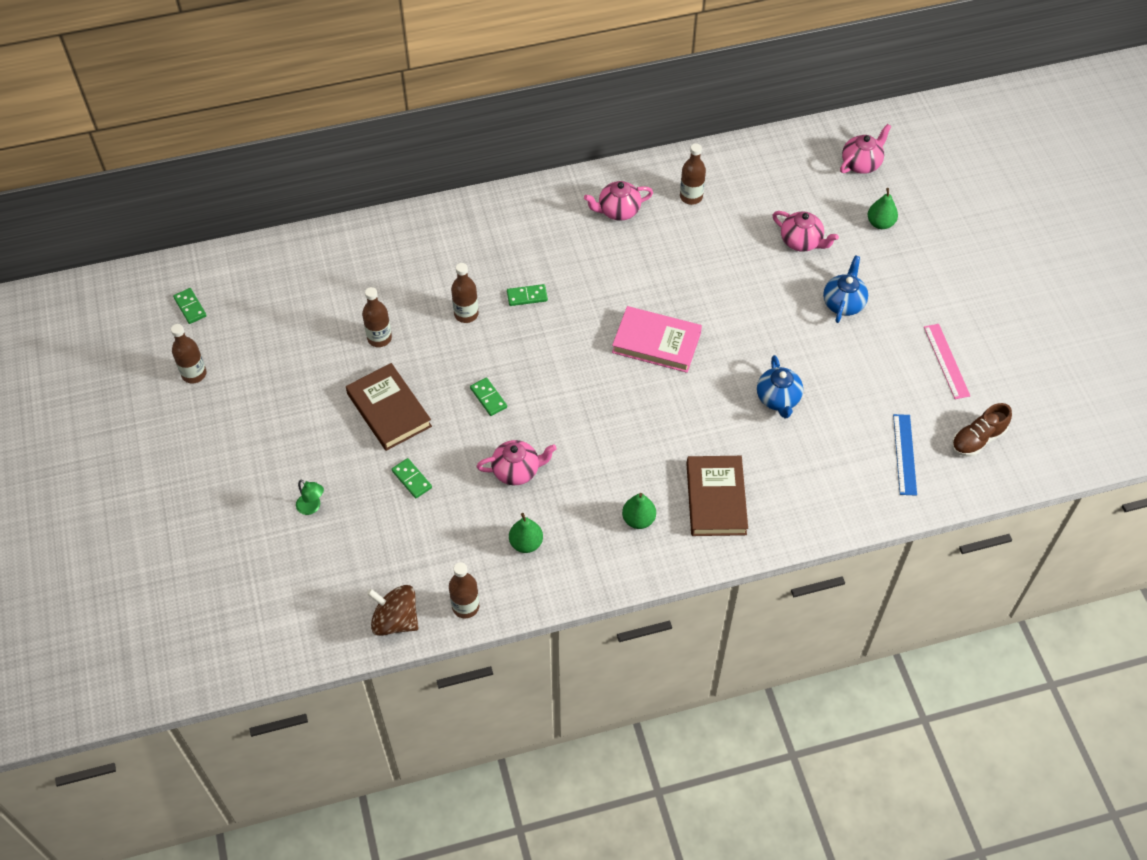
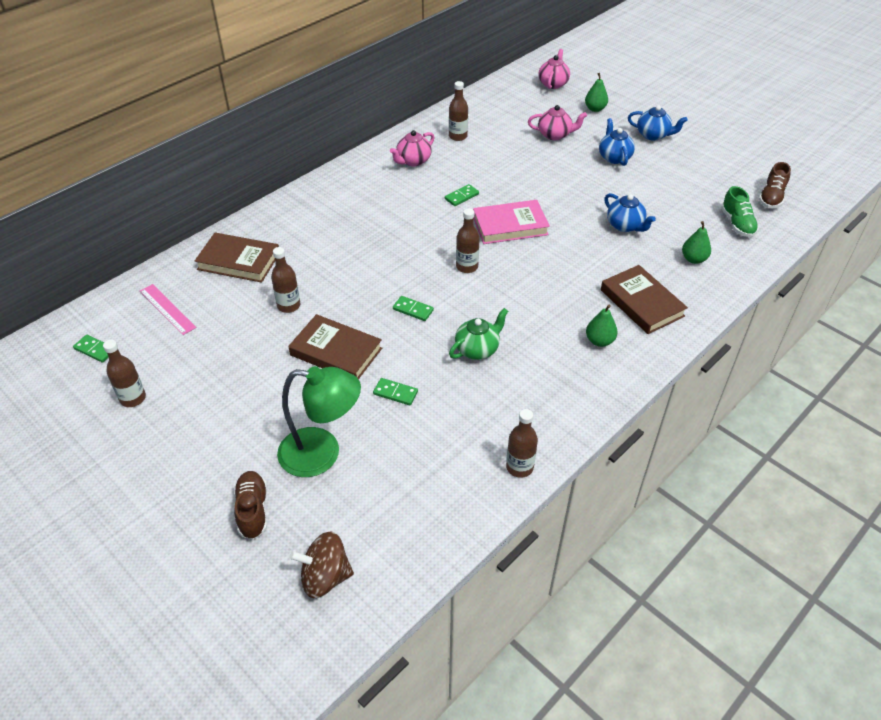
camera: 30 degrees left, 10 degrees down
(227, 530) = (253, 510): none -> brown shoe
(312, 507) = (322, 454): green lamp -> green lamp, size x2.43
(366, 264) = (238, 261): none -> brown book
(395, 620) = (468, 508): brown spinning top -> brown spinning top (325, 577)
(466, 314) = (349, 263): brown bottle -> brown bottle (467, 267)
(517, 471) = (477, 349): pink teapot -> green teapot
(526, 543) = (528, 396): green pear -> green pear (693, 259)
(527, 296) = (388, 234): green domino -> green domino (461, 196)
(905, 454) = (737, 224): blue ruler -> green shoe
(916, 292) = (653, 135): none -> blue teapot
(946, 361) = (708, 164): pink ruler -> pink ruler (167, 309)

